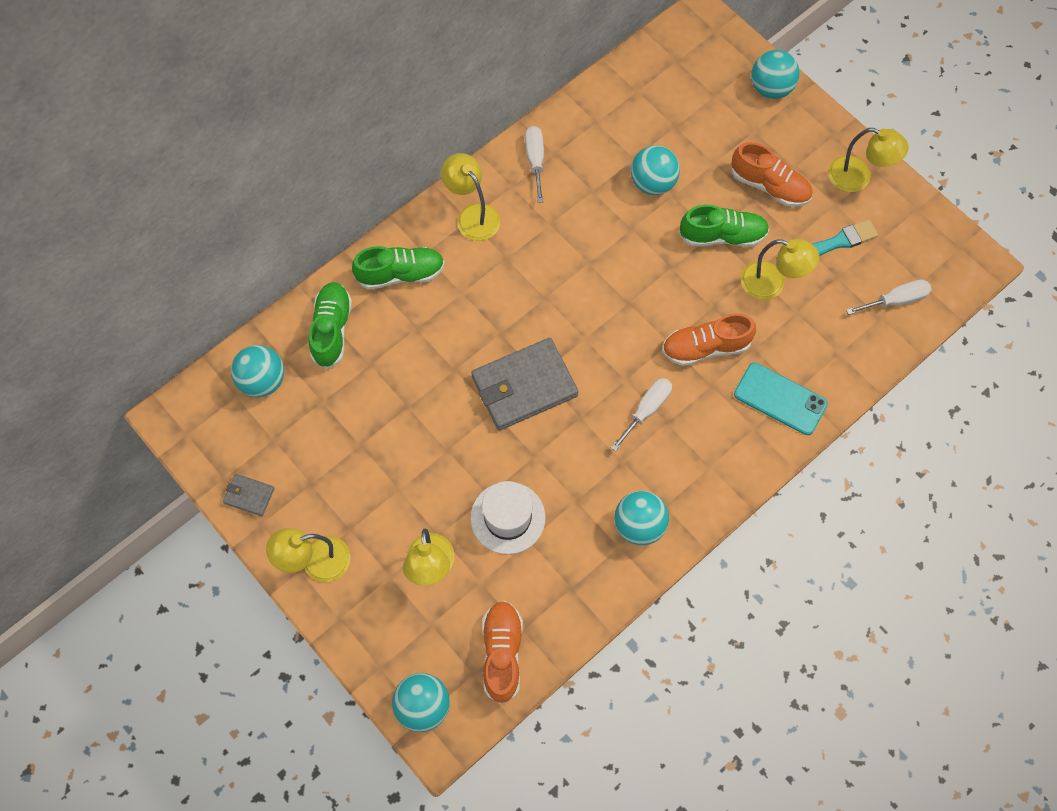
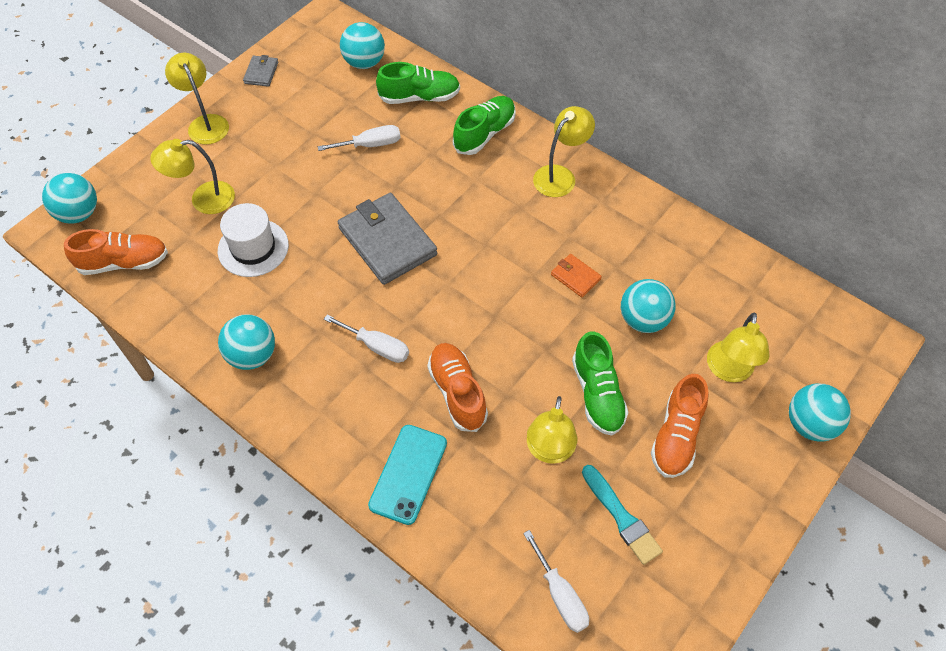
camera: 80 degrees right, 10 degrees down
(401, 274) = (484, 133): green shoe -> green shoe turned 120 degrees counterclockwise
(535, 160) = (636, 215): white screwdriver -> white screwdriver (370, 145)
(597, 227) = (575, 277): none -> orange wallet
(858, 178) = (719, 535): yellow lamp -> yellow lamp (729, 371)

